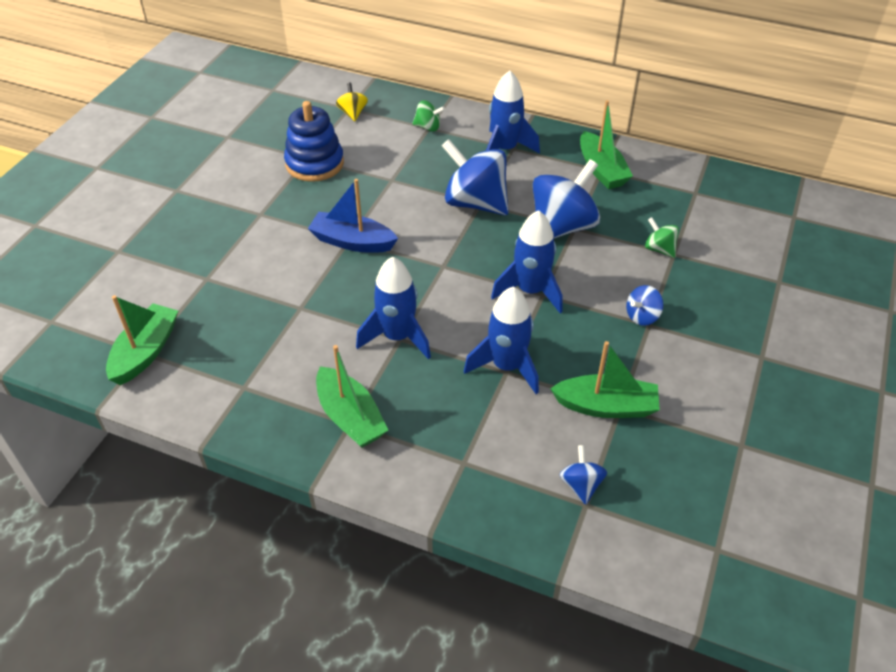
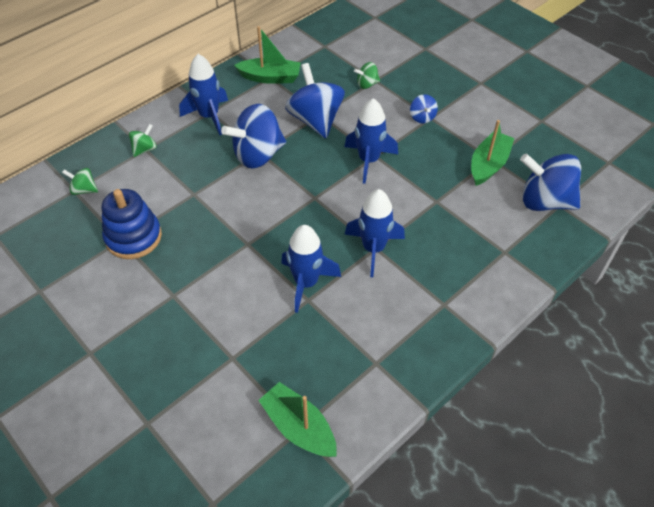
camera: 65 degrees left, 5 degrees up
(350, 417) = (438, 302): green boat -> none
(352, 242) = (252, 242): blue boat -> none
(353, 113) = (84, 190): yellow spinning top -> green spinning top
(507, 366) = (432, 199): blue rocket -> blue rocket (306, 283)
(581, 485) = (544, 201): blue spinning top -> blue spinning top, size x2.12

